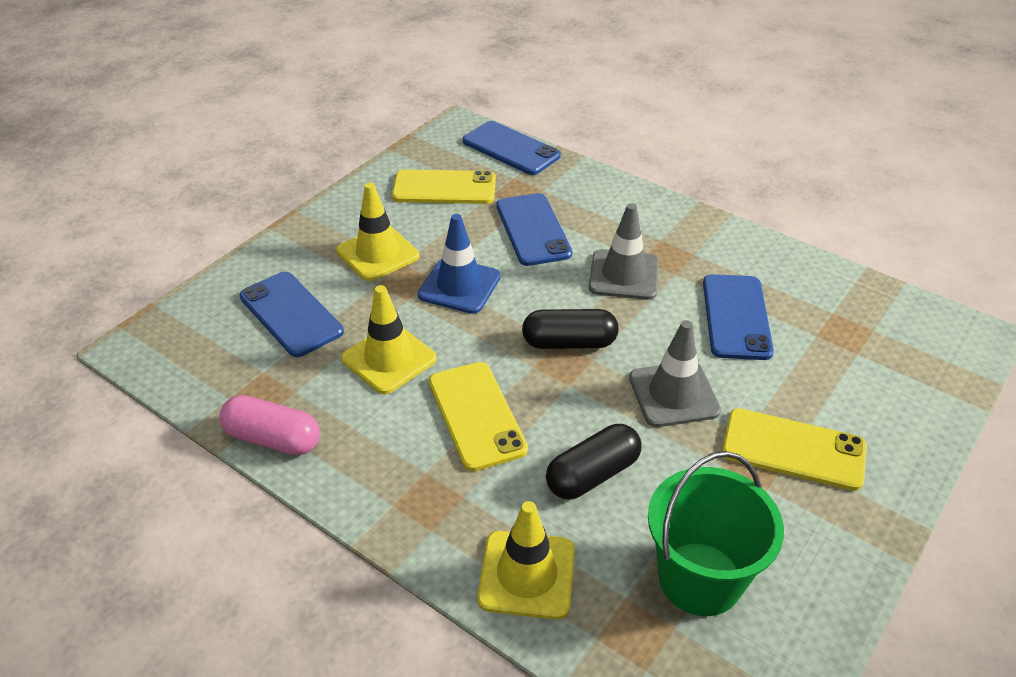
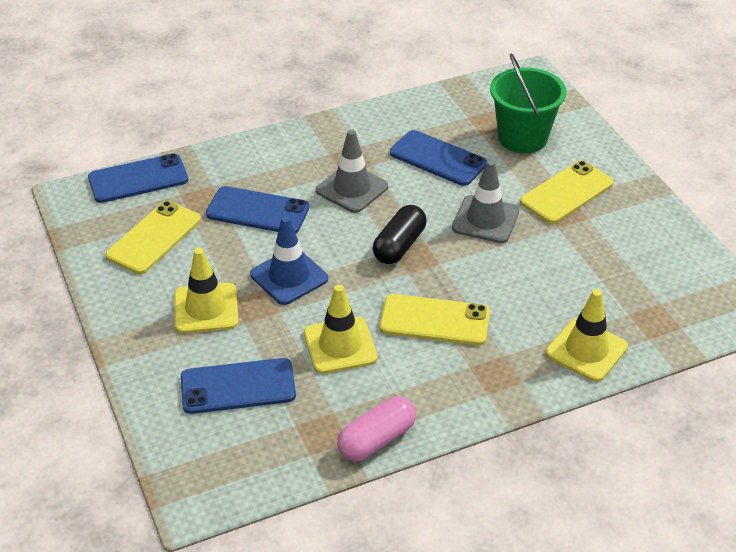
camera: 60 degrees left, 0 degrees up
(592, 474) = (527, 287): black capsule -> none
(700, 578) = (634, 277): green bucket -> green bucket (522, 138)

